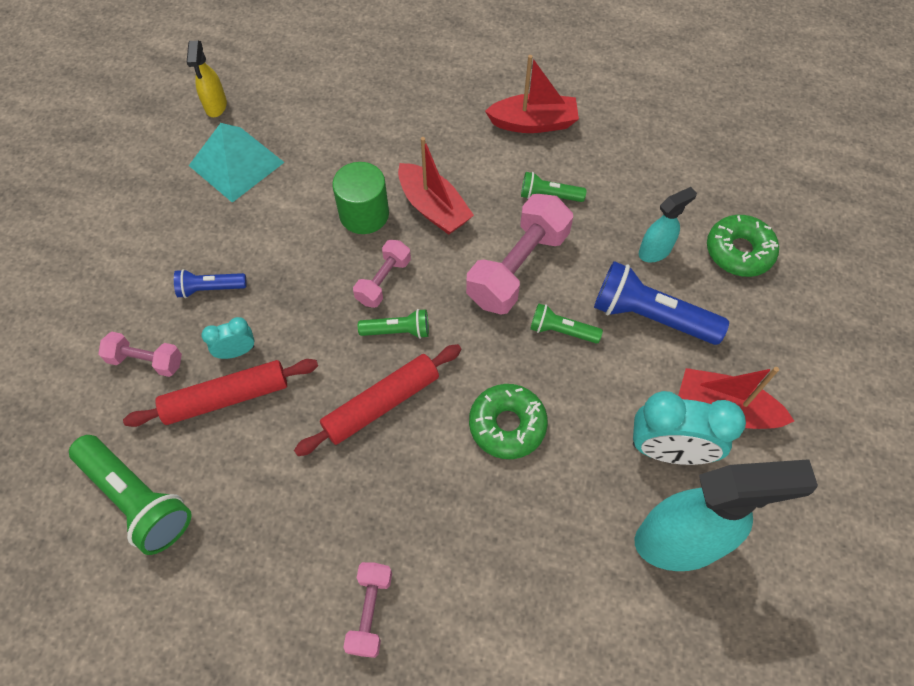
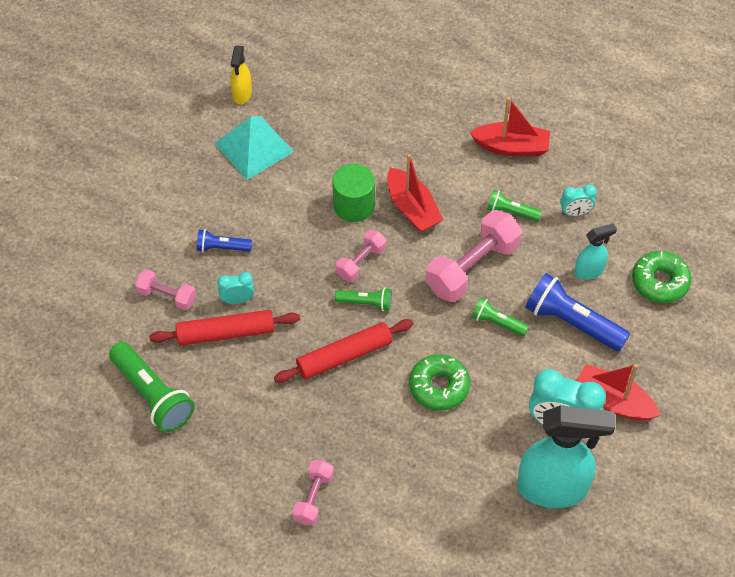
camera: 10 degrees right, 5 degrees down
(622, 186) = (575, 213): none -> turquoise clock

